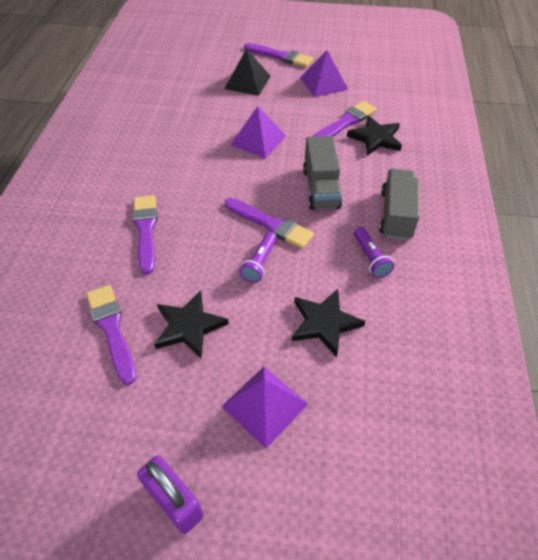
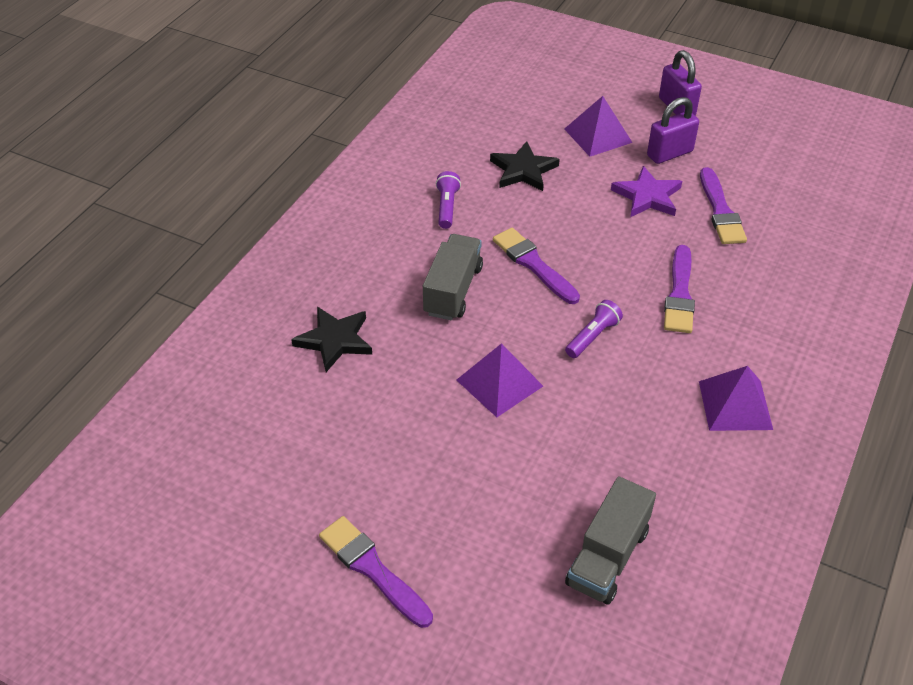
camera: 160 degrees left, 5 degrees down
(174, 400) = (669, 153): none -> purple padlock
(189, 326) = (647, 196): black star -> purple star
(247, 82) = (466, 513): black pyramid -> none
(260, 263) = (561, 230): purple flashlight -> purple flashlight (592, 337)
(323, 83) = (337, 470): purple pyramid -> purple pyramid (735, 405)
(346, 122) = (356, 378): purple brush -> none
(396, 215) = (388, 239): grey truck -> grey truck (607, 557)

